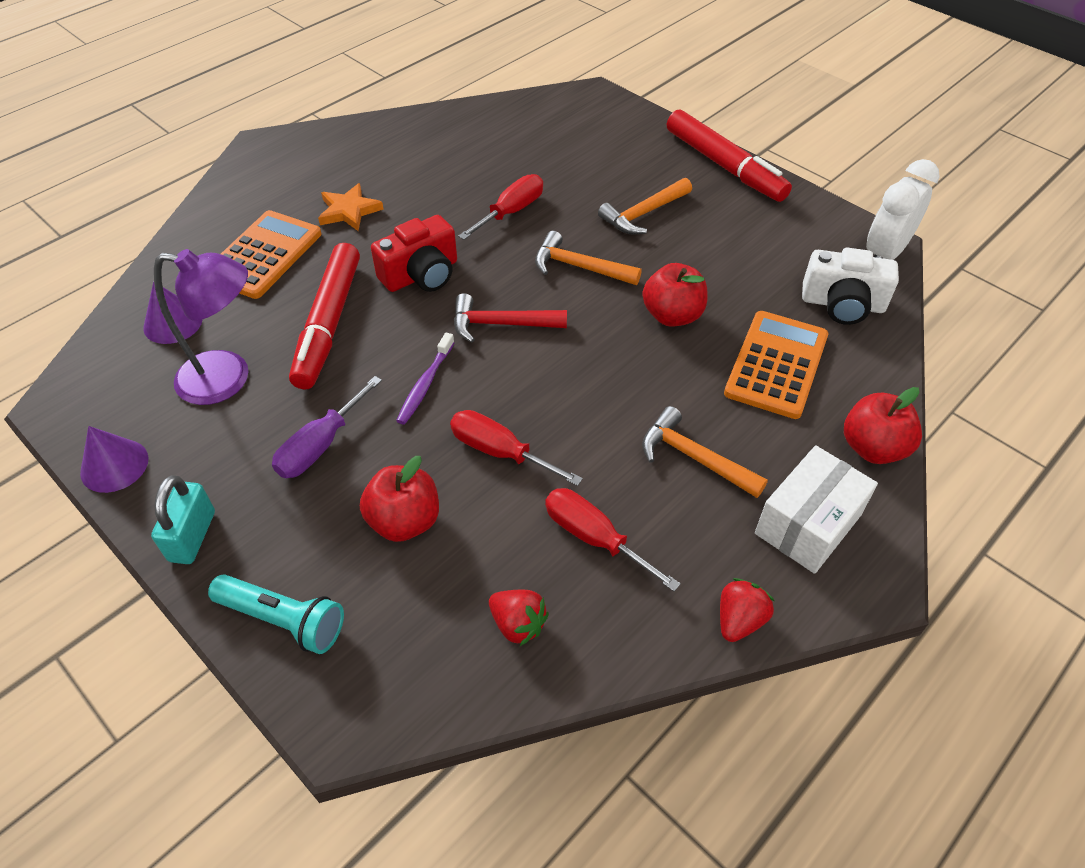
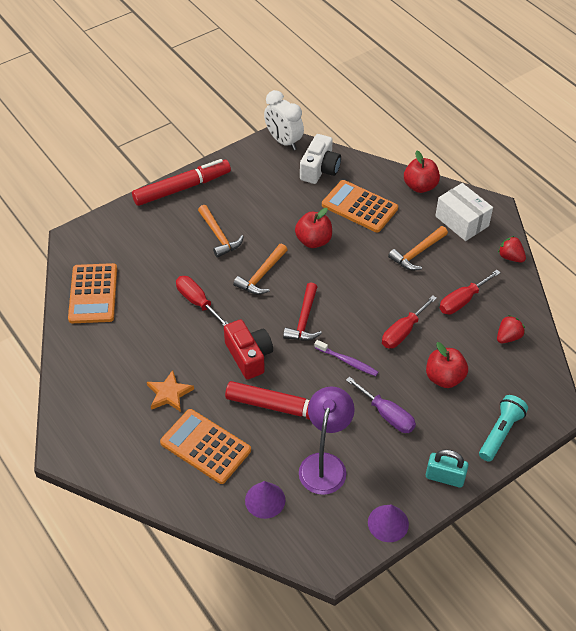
camera: 80 degrees left, 0 degrees up
(504, 124) = (93, 294): none -> orange calculator

